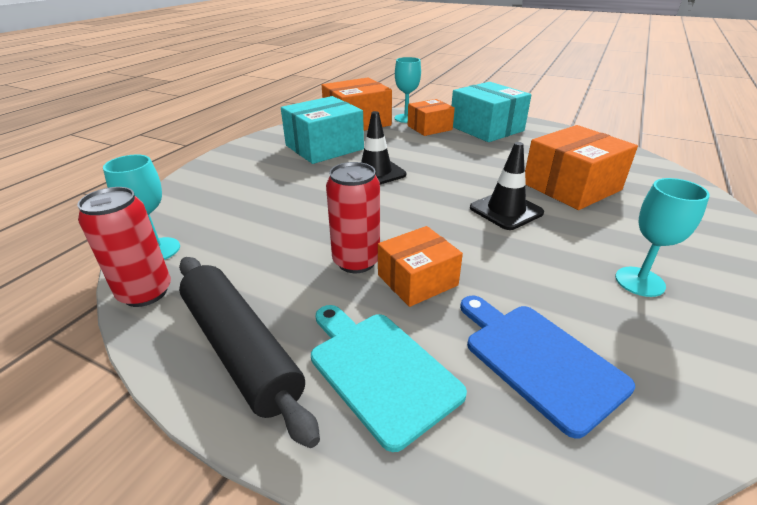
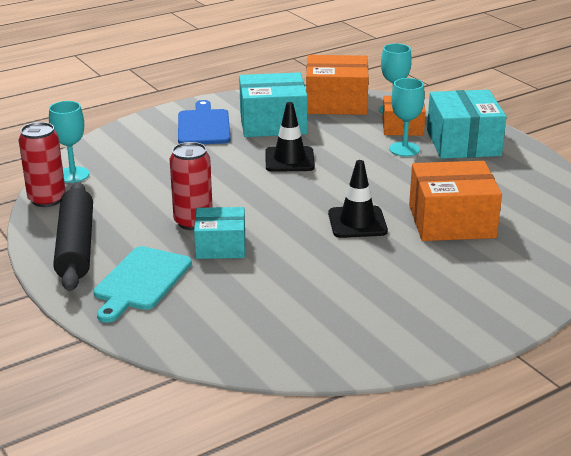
camera: 30 degrees right, 5 degrees down
(379, 370) = (141, 281): turquoise cutting board -> turquoise cutting board turned 150 degrees counterclockwise
(417, 280) = (220, 246): orange box -> turquoise box
(538, 359) = (238, 309): blue cutting board -> blue cutting board (203, 126)
(639, 281) = (381, 299): turquoise goblet -> turquoise goblet (404, 149)

